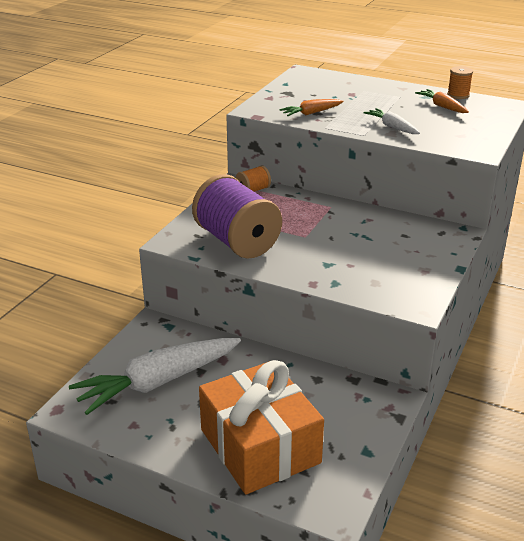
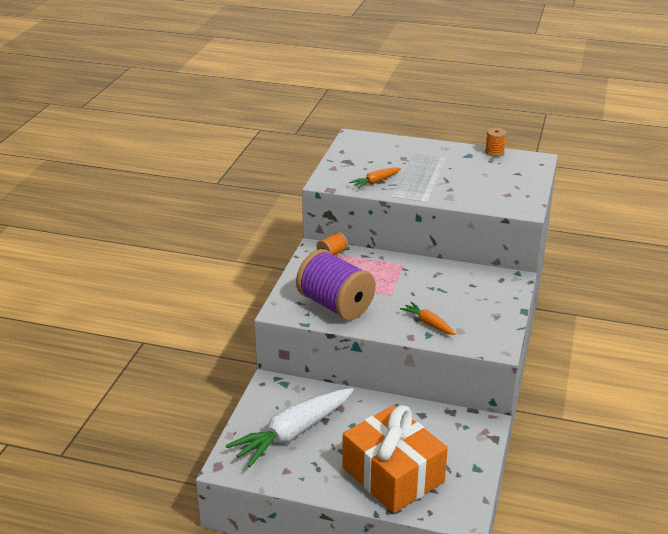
camera: 10 degrees left, 0 degrees up
(392, 127) = (448, 191): white carrot -> none
(442, 106) = (484, 166): orange carrot -> orange carrot (428, 323)

